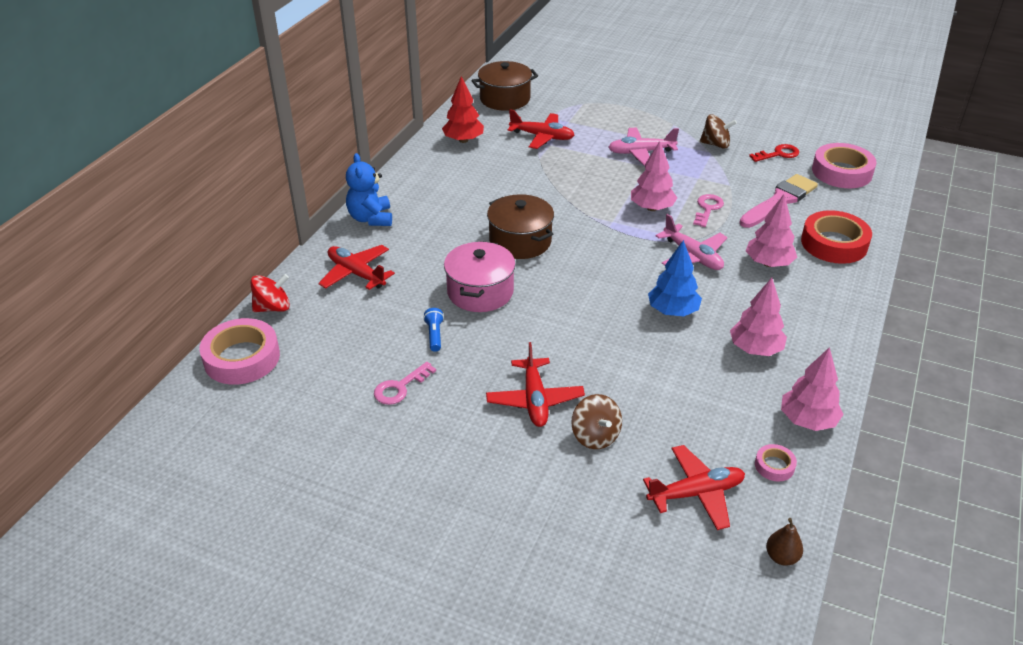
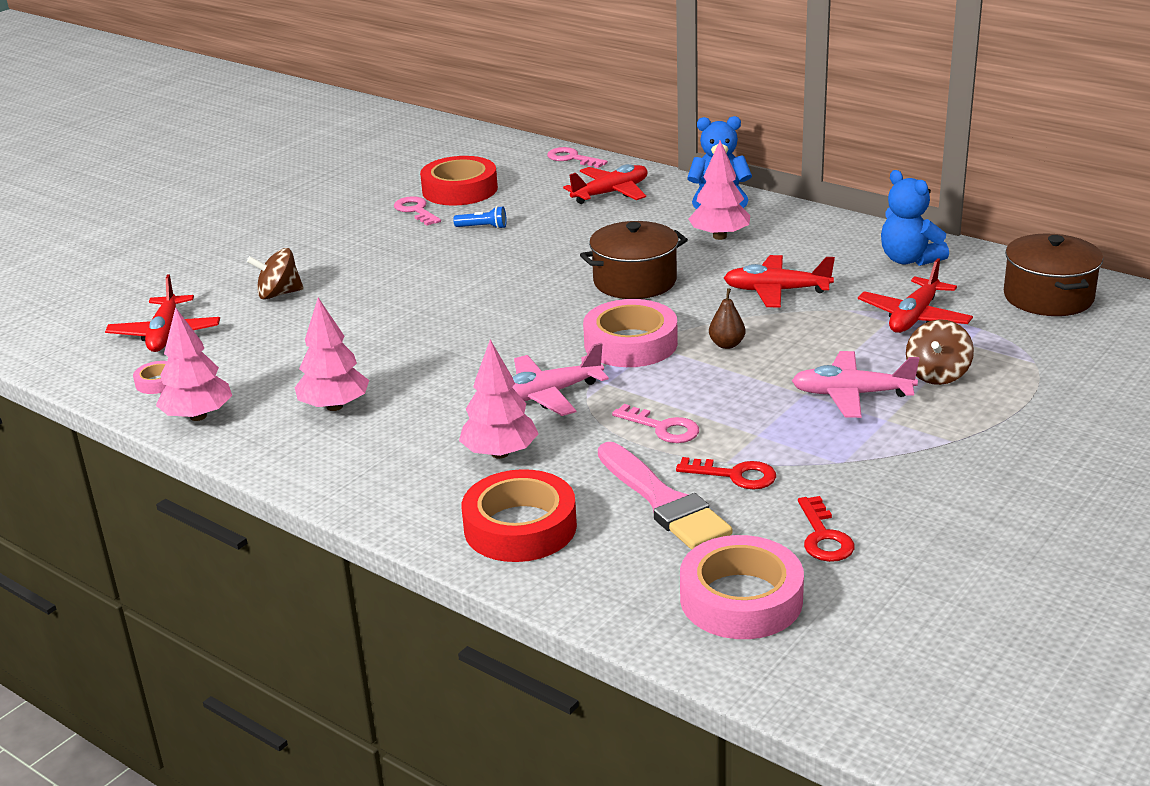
camera: 105 degrees right, 10 degrees down
(242, 358) = (503, 149): pink tape -> pink tape (630, 343)
(273, 307) = (572, 158): red spinning top -> pink key
(348, 367) = (460, 190): none -> red tape
(463, 140) = (909, 259): red tree -> blue teddy bear
(480, 292) = (543, 253): pink pot -> none
(534, 400) = (351, 269): red plane -> red plane (776, 291)
(641, 152) = (851, 394): pink plane -> pink plane turned 90 degrees counterclockwise
(652, 208) = (680, 381): pink tree -> pink tree (719, 236)
(673, 311) = (440, 363): blue tree -> none
(715, 144) = (870, 473): brown spinning top -> brown spinning top (937, 374)
(741, 181) = (735, 475): none -> red key
(781, 557) = (57, 364): brown pear -> brown pear (727, 344)

